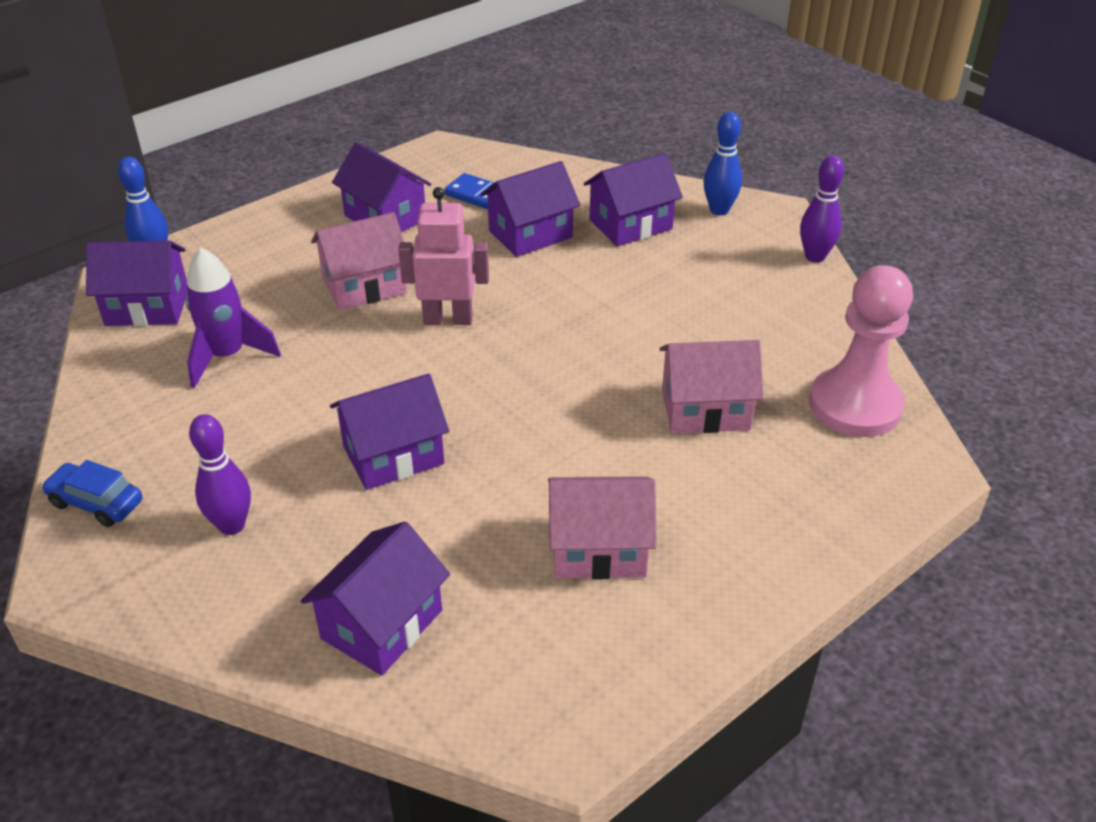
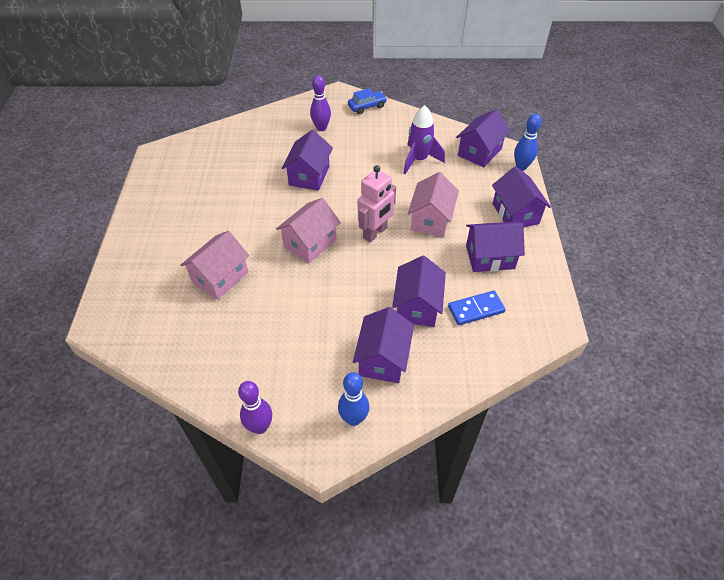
camera: 130 degrees right, 10 degrees up
(382, 624) = (241, 139): purple house -> purple house (515, 213)
(599, 549) = (202, 199): pink house -> pink house (310, 243)
(855, 405) = (155, 332): pink pawn -> none

